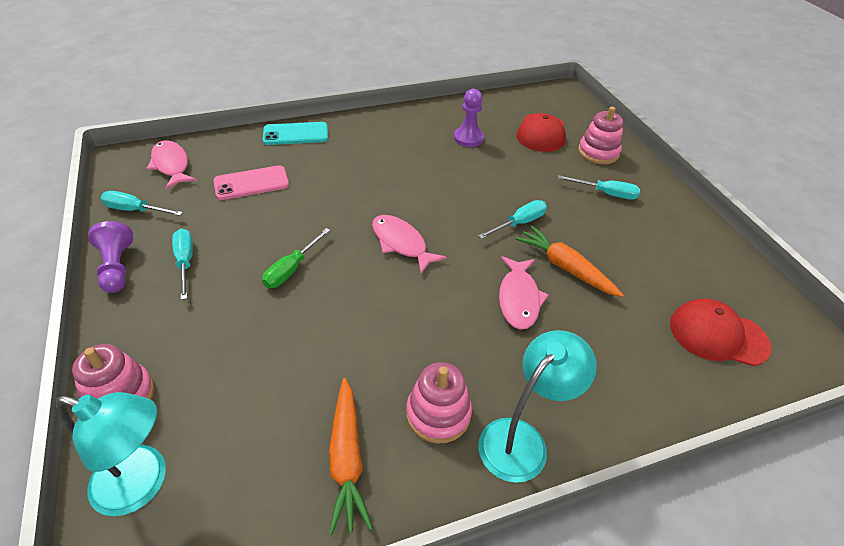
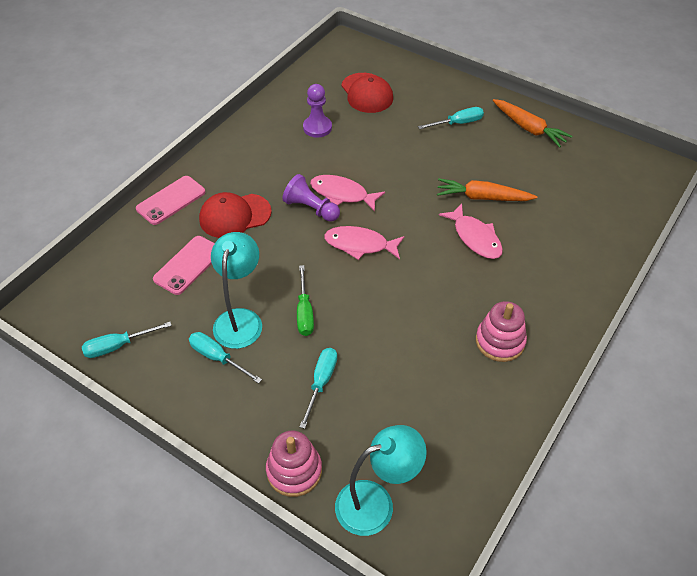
camera: 35 degrees left, 5 degrees up
(117, 267) = (168, 396): purple pawn -> purple pawn (311, 208)
(171, 165) = (95, 290): pink fish -> pink fish (342, 194)
(295, 134) = (171, 200): turquoise phone -> pink phone
(347, 459) = (477, 402): orange carrot -> orange carrot (529, 128)
(519, 223) = (423, 181): turquoise screwdriver -> turquoise screwdriver (321, 382)
(522, 439) = (557, 324): turquoise lamp -> turquoise lamp (240, 319)
(598, 152) = (422, 90): pink stacking toy -> none
(718, 335) = (603, 191): red cap -> red cap (235, 216)

